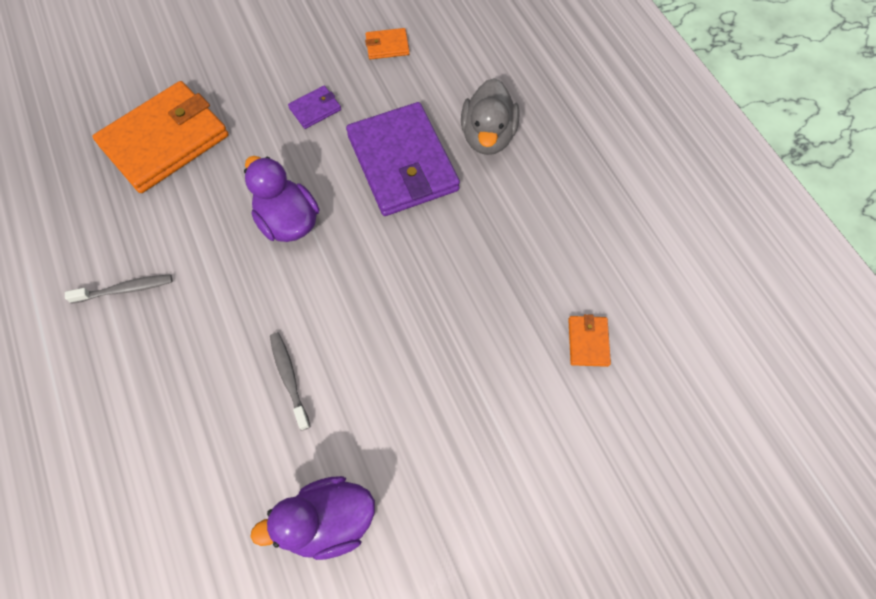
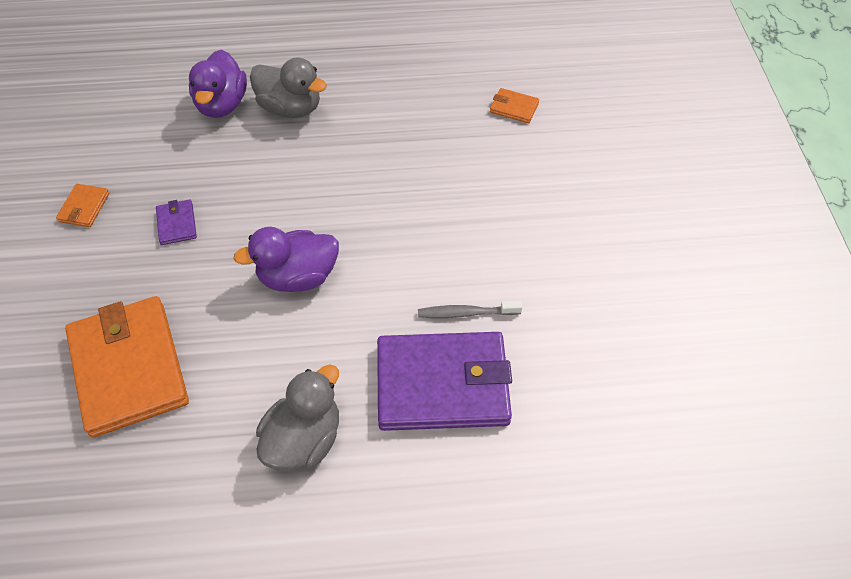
camera: 70 degrees left, 10 degrees down
(125, 289) = (304, 440): grey toothbrush -> grey duck
(328, 522) = (607, 314): purple duck -> purple duck (222, 104)
(387, 46) = (138, 149): orange wallet -> orange wallet (84, 207)
(402, 163) = (283, 174): purple wallet -> purple wallet (442, 384)

